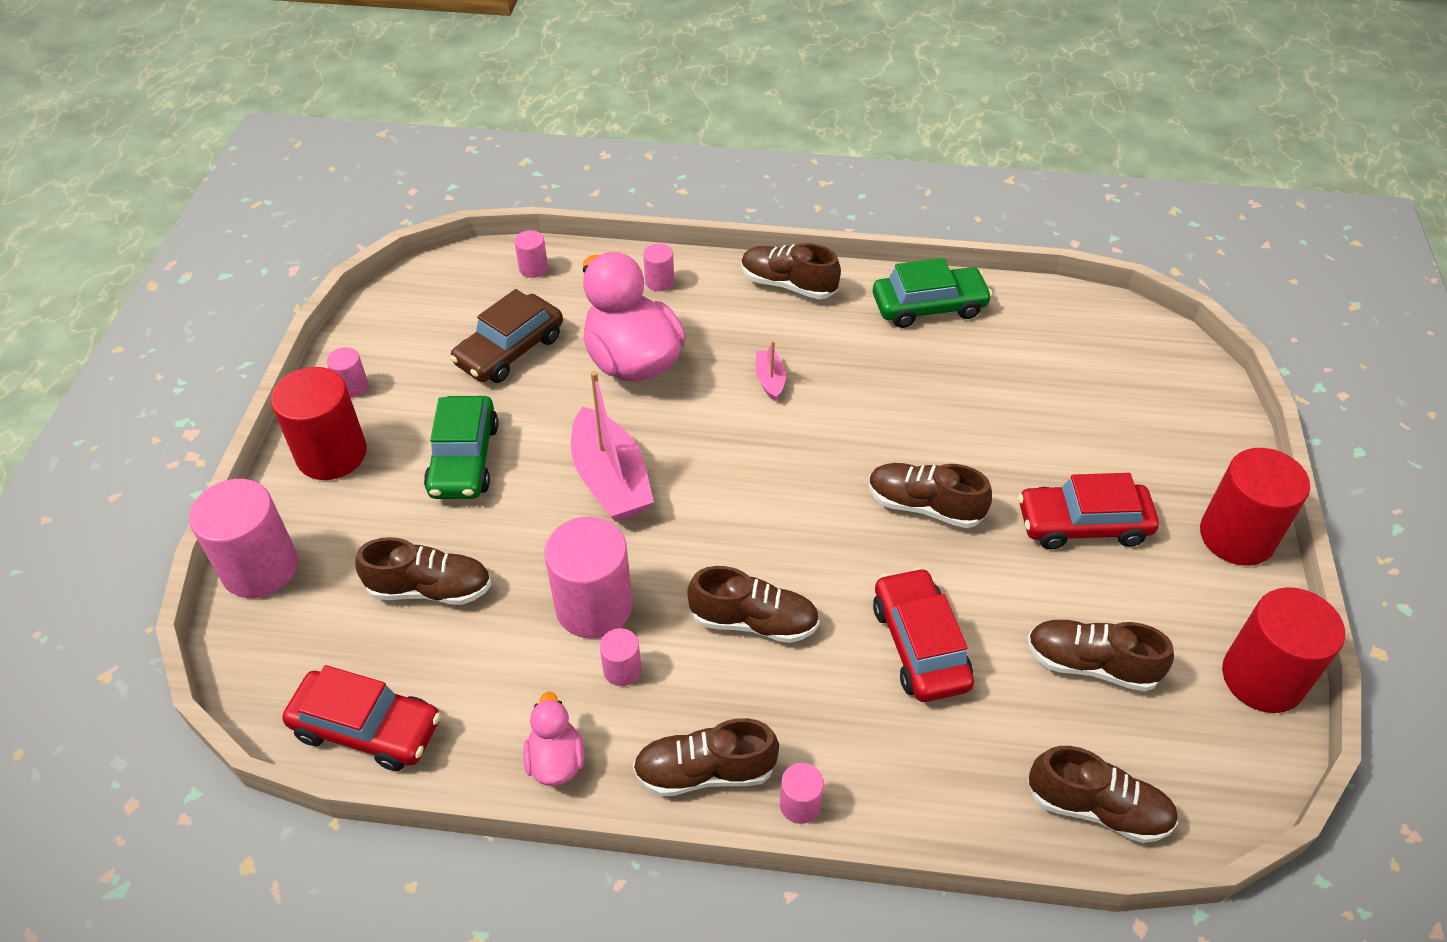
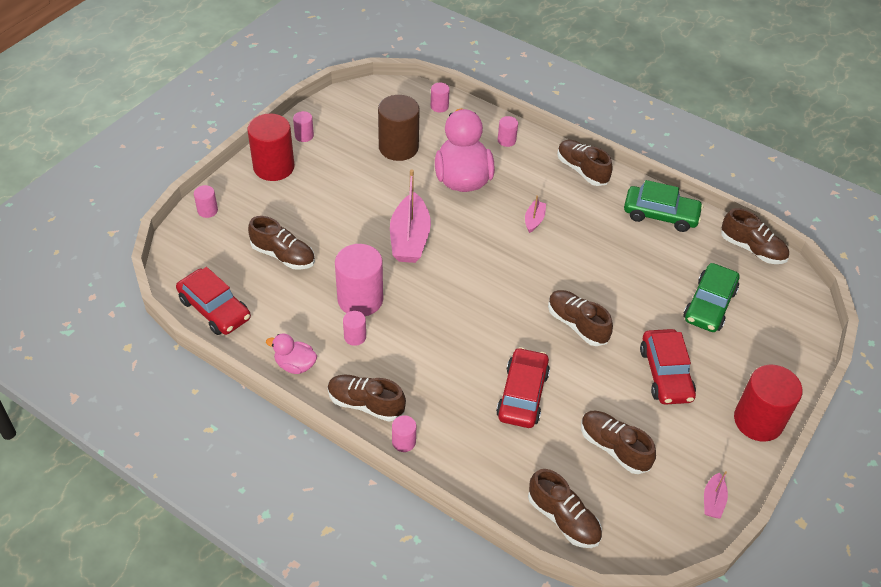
camera: 25 degrees right, 0 degrees up
(260, 568) = (207, 210): pink cylinder -> pink cylinder, size x0.47
(464, 459) = (339, 196): green car -> green car (709, 305)
(510, 350) = (398, 147): brown car -> brown cylinder
(556, 760) = (295, 365): pink duck -> pink duck turned 90 degrees counterclockwise
(754, 621) = (439, 343): brown shoe -> brown shoe (752, 249)
(1083, 524) = (665, 374): red car -> red car turned 120 degrees counterclockwise
(1262, 678) = (713, 501): red cylinder -> pink boat

